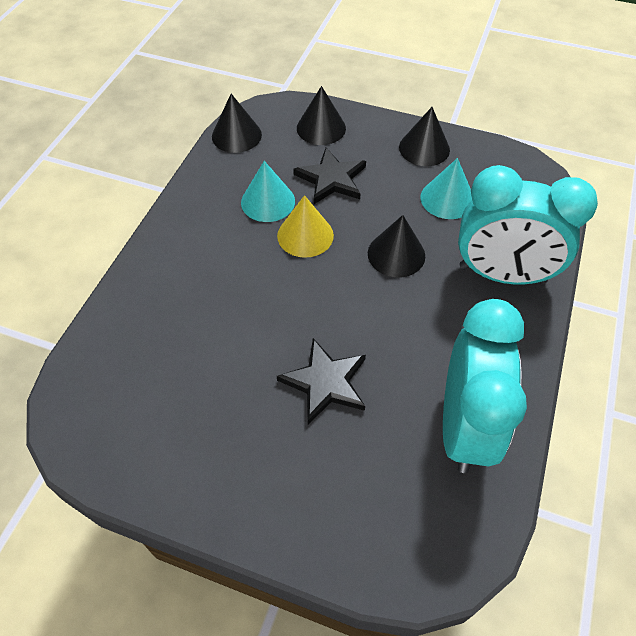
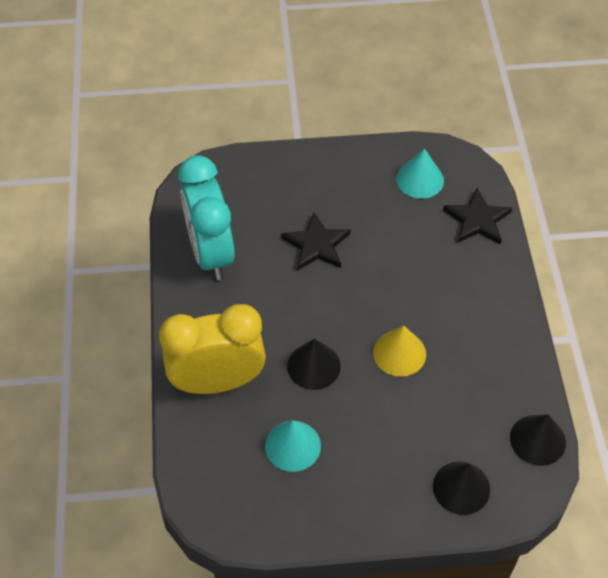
camera: 155 degrees right, 0 degrees up
(268, 201) = (453, 374): turquoise cone -> turquoise cone (420, 179)
(331, 179) = (412, 424): black star -> black star (477, 220)
(424, 148) = (341, 504): black cone -> none
(502, 274) = (217, 382): turquoise clock -> yellow clock

